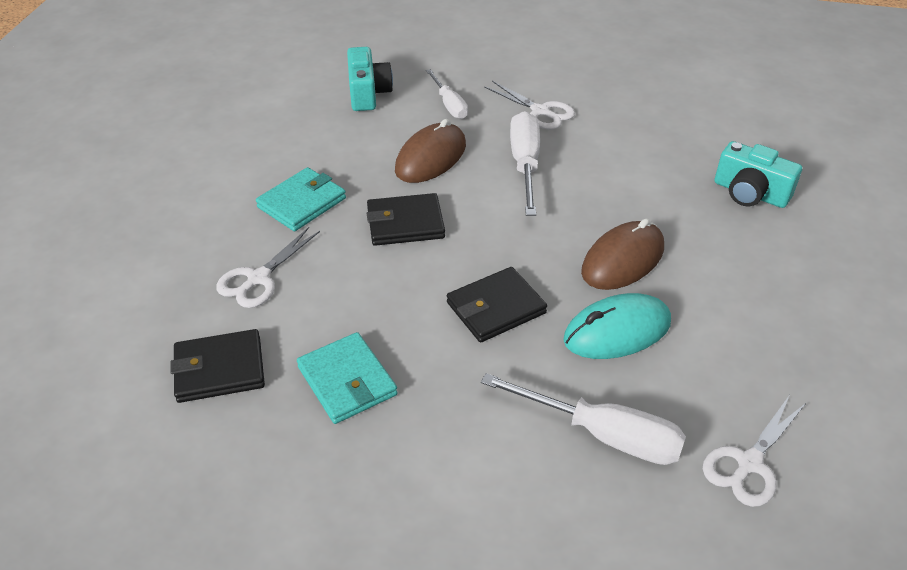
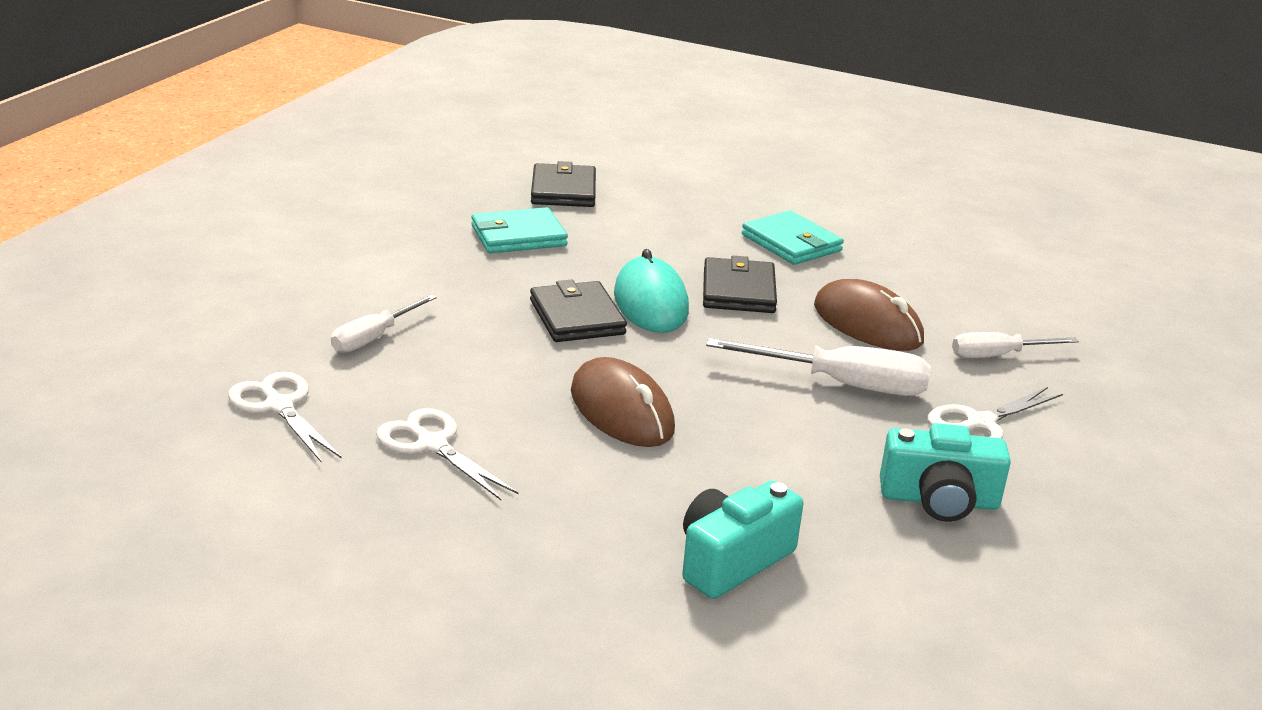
camera: 100 degrees right, 15 degrees down
(258, 279) = (674, 213): white scissors -> white scissors (432, 445)
(368, 93) = (1026, 304): turquoise camera -> turquoise camera (939, 500)
(602, 434) = (374, 338): white screwdriver -> white screwdriver, size x0.62
(617, 331) = (504, 378): turquoise mouse -> turquoise mouse (650, 303)

